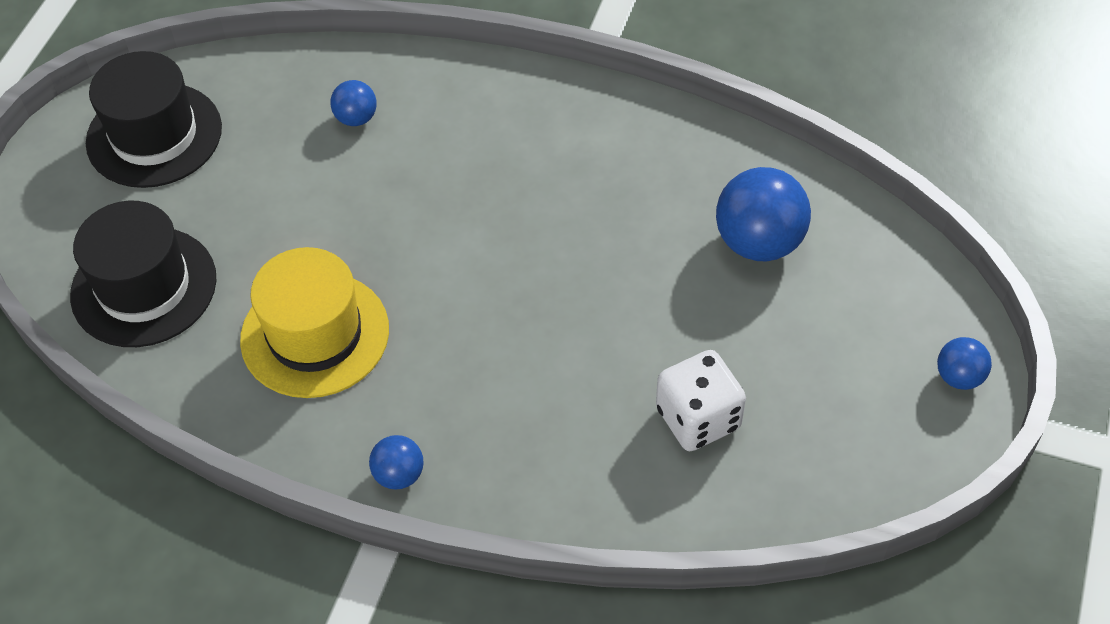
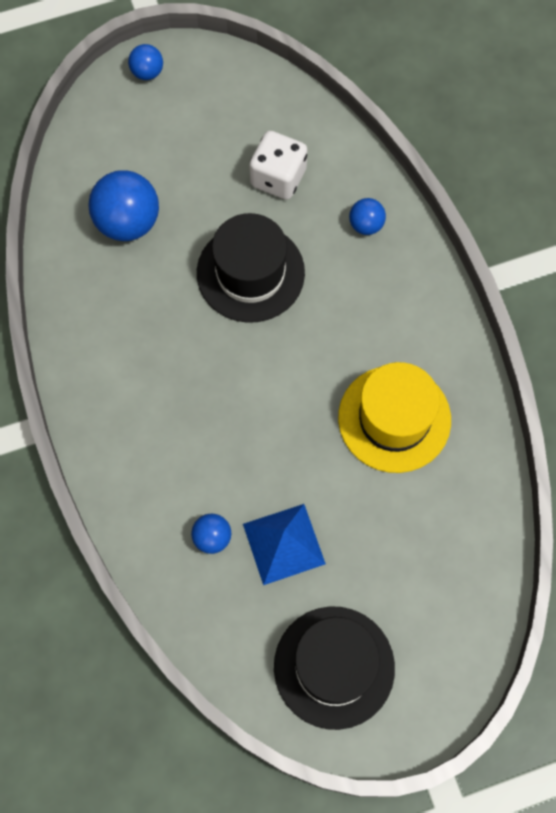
camera: 130 degrees left, 15 degrees up
(144, 287) = (449, 554): black hat -> black hat (250, 273)
(294, 166) = (283, 544): none -> blue pyramid
(399, 474) = (439, 299): blue ball -> blue ball (366, 225)

